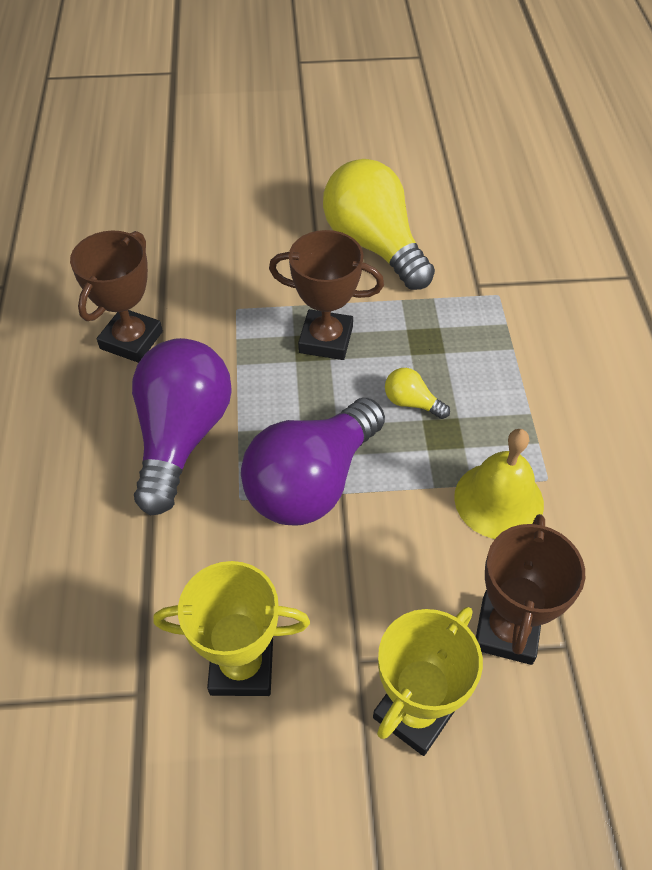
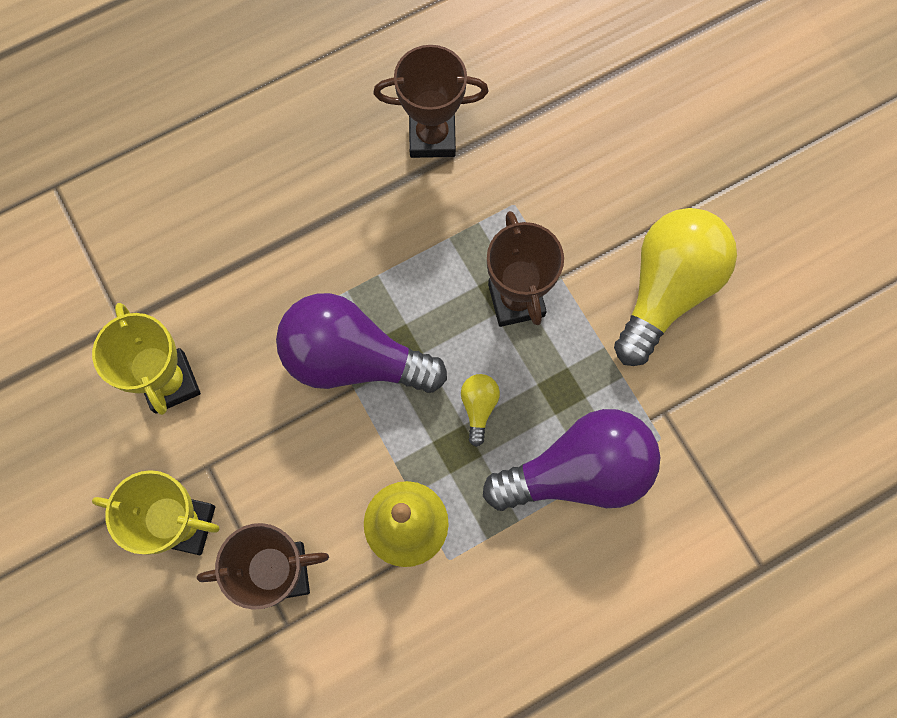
camera: 65 degrees right, 20 degrees up
(182, 436) = (351, 233): purple light bulb -> purple light bulb (578, 472)

